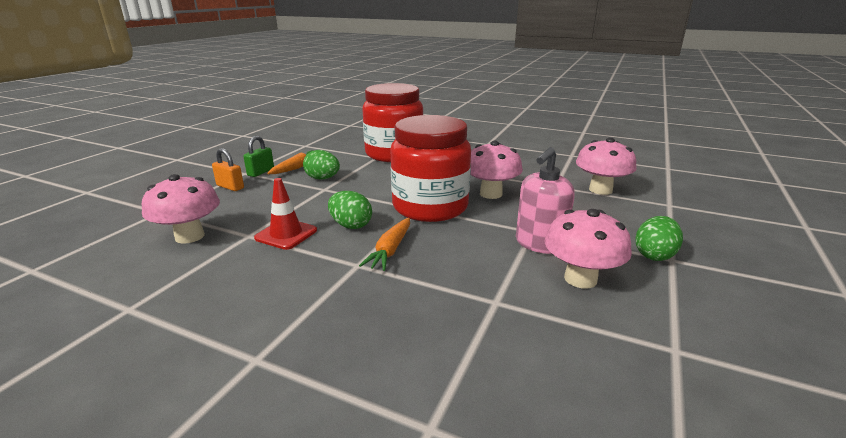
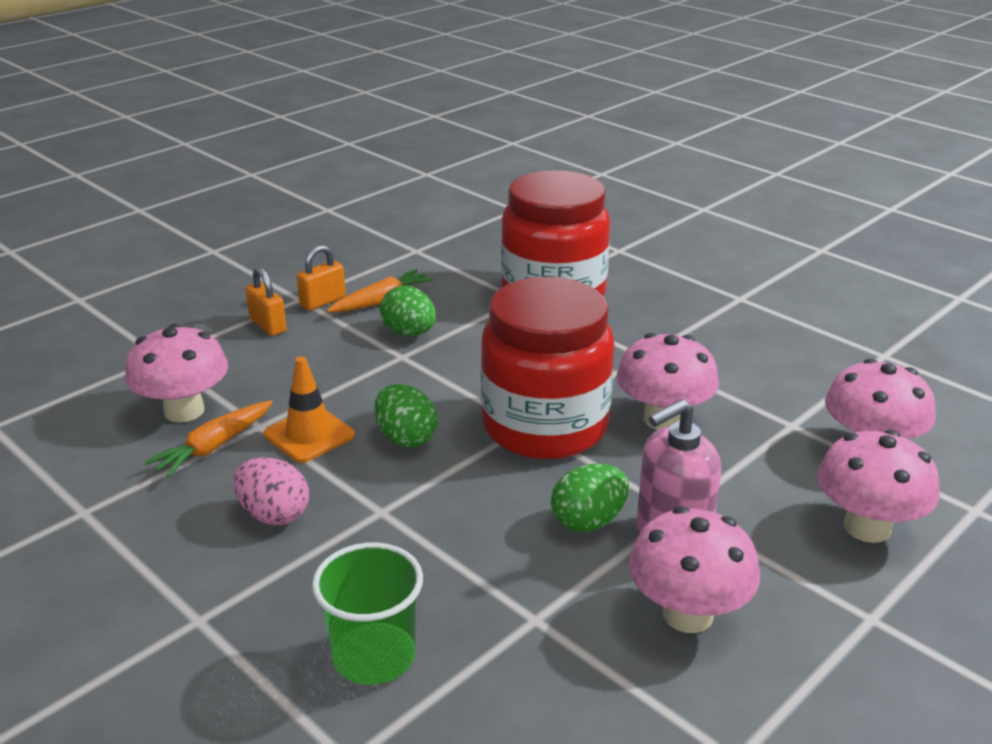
camera: 20 degrees right, 5 degrees up
(261, 172) = (323, 301): green padlock -> orange padlock
(284, 281) = (274, 515): none -> pink egg
(286, 234) = (309, 435): red traffic cone -> orange traffic cone
(390, 250) = (438, 497): orange carrot -> orange carrot (214, 447)
(406, 350) = (374, 656): none -> green cup
(630, 220) = (867, 527): none -> pink mushroom
(654, 255) = (847, 603): green egg -> green egg (588, 521)

